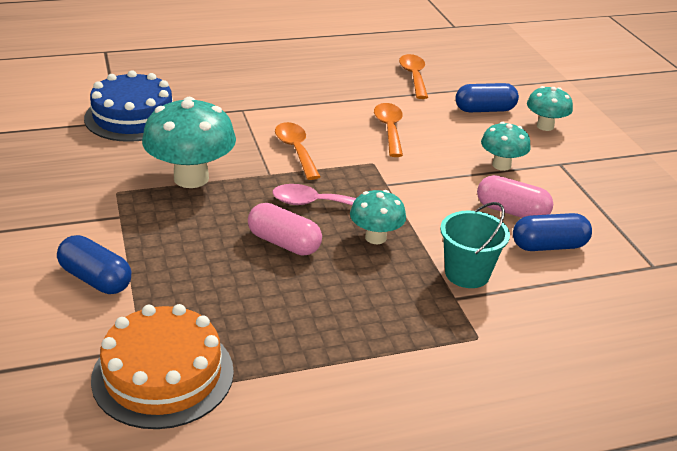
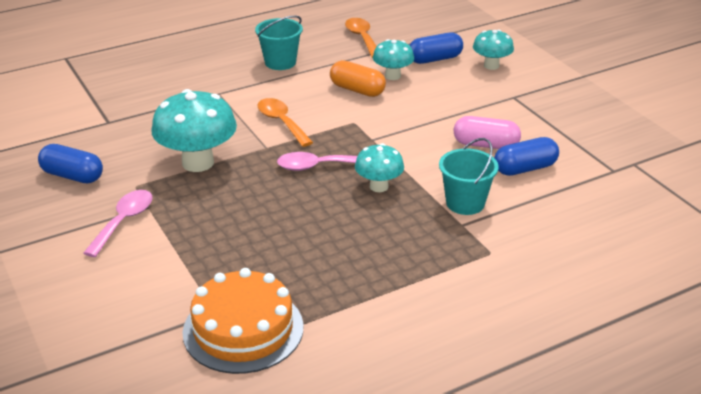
camera: 10 degrees left, 0 degrees up
(88, 228) = (124, 221): none -> pink spoon
(96, 279) = (151, 263): blue capsule -> blue capsule (72, 176)
(133, 117) = (120, 116): blue cake -> none
(284, 243) = (302, 205): pink capsule -> none
(318, 88) = (280, 62): none -> turquoise bucket
(389, 129) = (357, 90): orange spoon -> orange capsule
(501, 165) = (465, 106): turquoise mushroom -> turquoise mushroom (392, 76)

